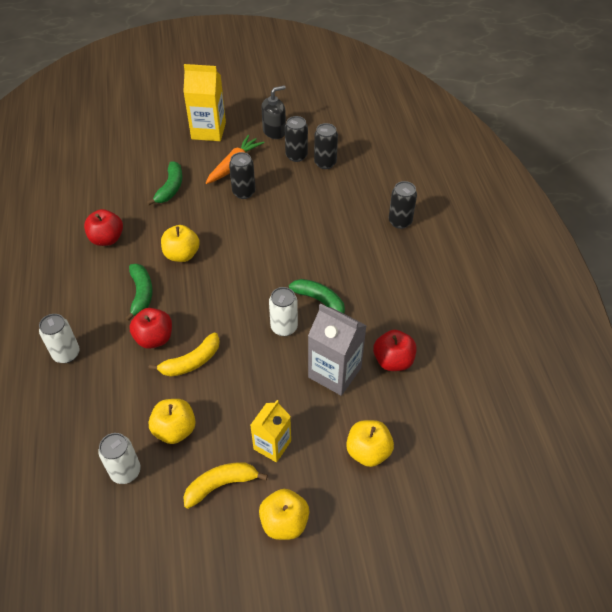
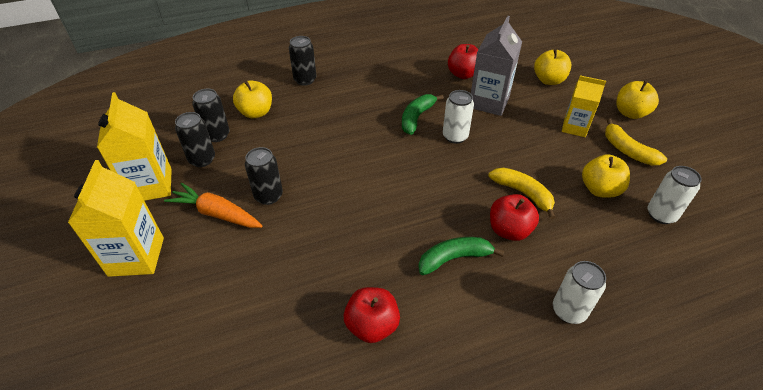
camera: 100 degrees left, 5 degrees down
(170, 188) = (262, 274): green banana -> none
(182, 255) = (382, 233): yellow apple -> yellow apple (256, 112)
(274, 131) = (150, 185): black soap dispenser -> yellow carton

